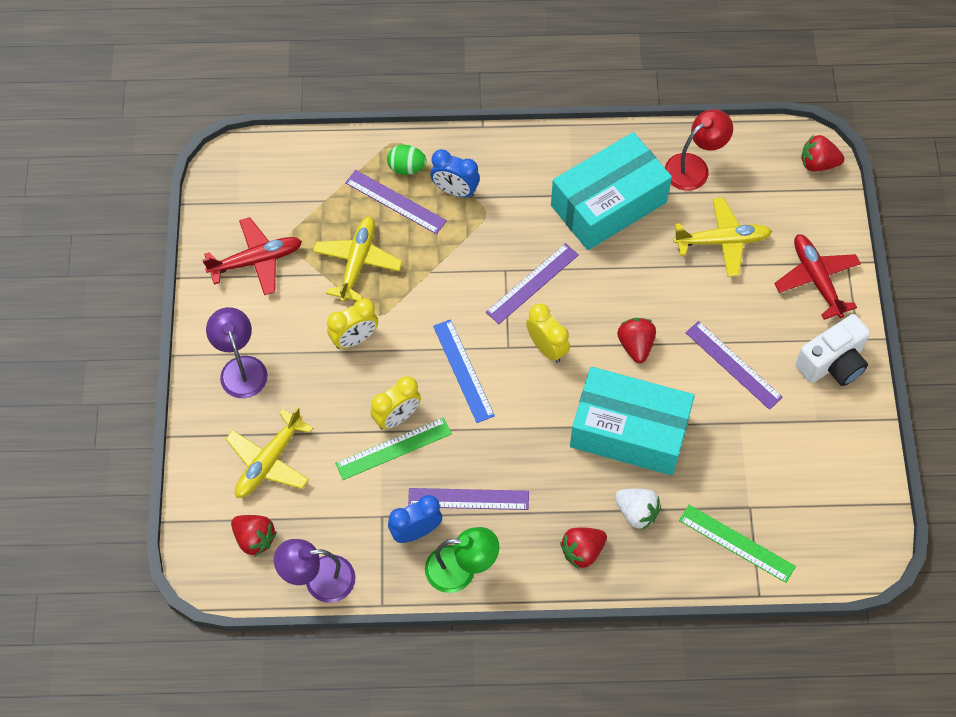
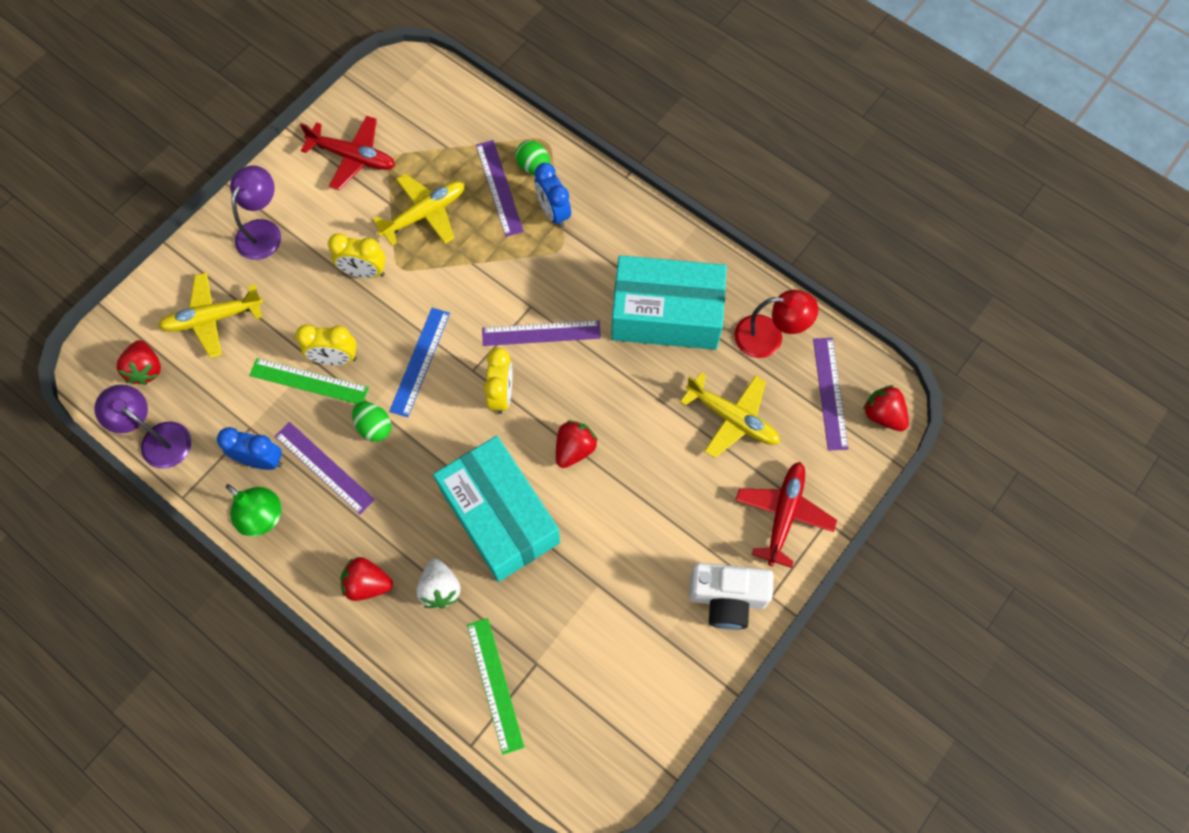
camera: 40 degrees right, 5 degrees up
(476, 442) = (374, 427): none -> green egg
(733, 365) = (639, 530): purple ruler -> purple ruler (830, 393)

